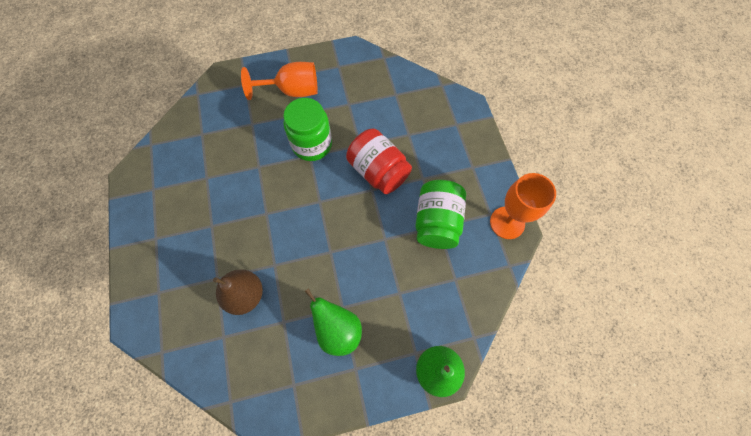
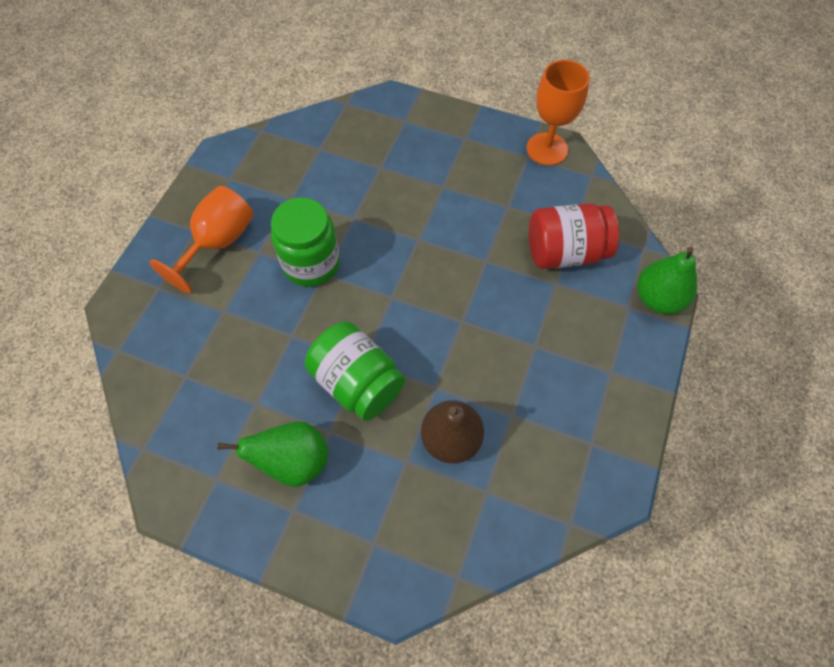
camera: 55 degrees left, 5 degrees down
(338, 330) = (558, 364): green pear -> green pear (294, 462)
(378, 171) = (401, 220): red jar -> red jar (565, 252)
(437, 222) = (502, 204): green jar -> green jar (357, 382)

